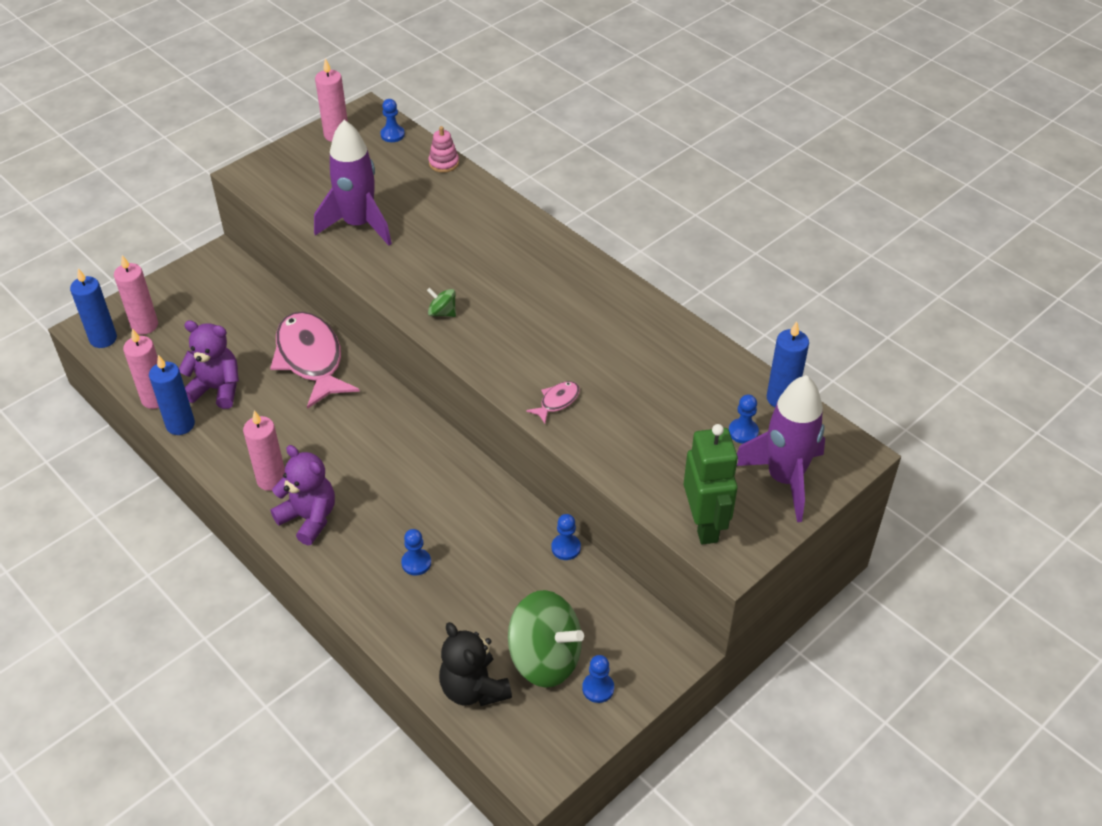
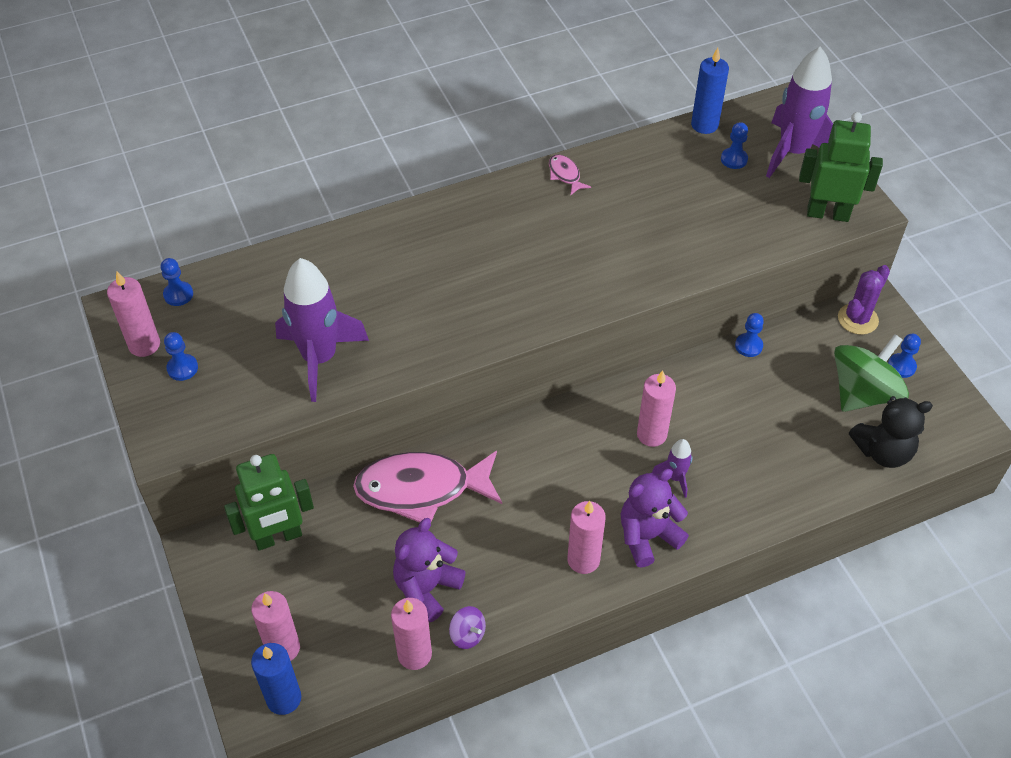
camera: 70 degrees left, 5 degrees up
(180, 425) = (467, 634): blue candle -> purple spinning top
(240, 293) = (278, 537): none -> green robot
(381, 524) = (675, 477): none -> purple rocket
(416, 563) = (732, 460): blue pawn -> blue pawn (182, 368)
(424, 496) = (651, 434): none -> pink candle
(442, 313) = (495, 320): green spinning top -> none
(444, 163) = (257, 263): pink stacking toy -> none
(557, 401) = (653, 267): pink fish -> pink fish (565, 175)
(648, 636) = (857, 319): none -> purple cactus

